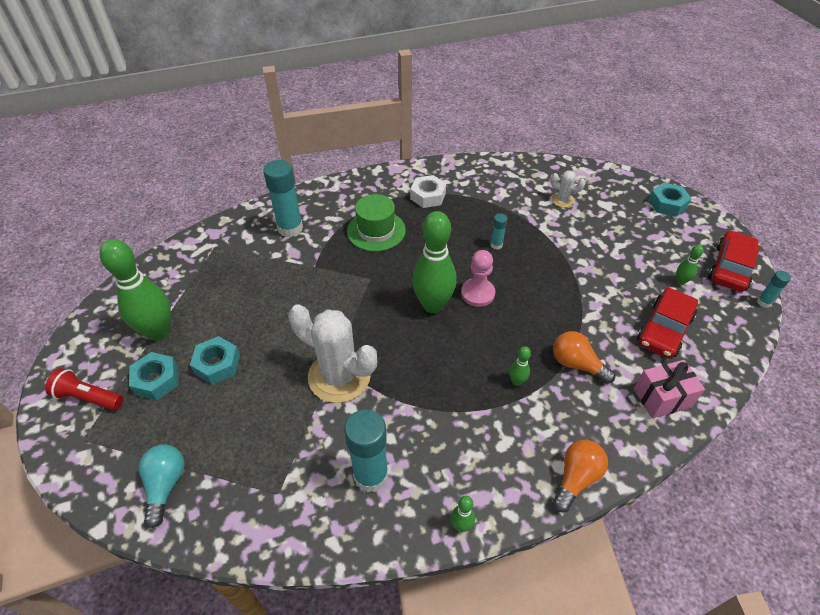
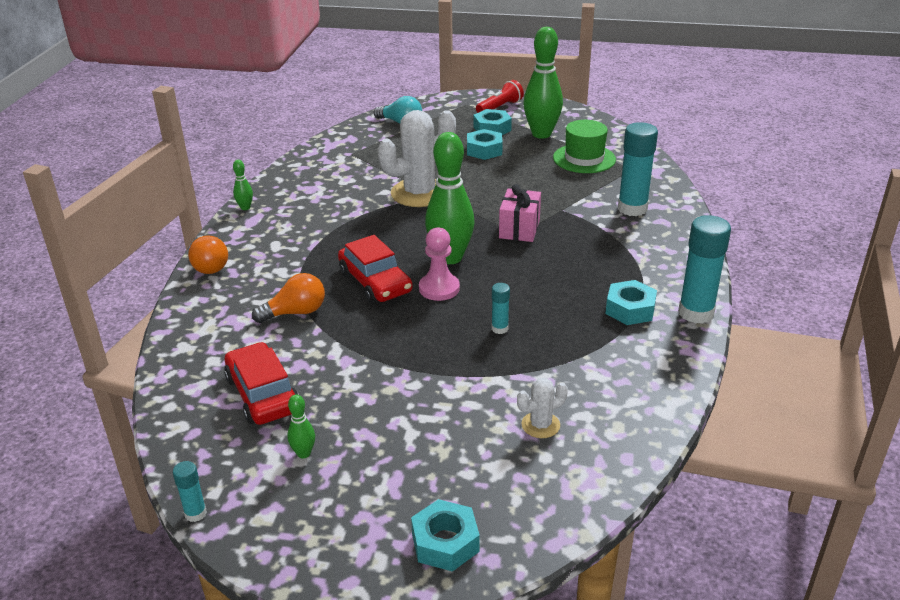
camera: 120 degrees right, 15 degrees down
(371, 475) = (322, 186): turquoise glue stick -> turquoise glue stick (696, 313)
(376, 231) = (590, 256): green hat -> green hat (584, 158)
(428, 196) = (630, 309): white nut -> turquoise nut
(516, 381) = (318, 272): green bowling pin -> none
(662, 398) = (204, 346): pink gift -> pink gift (519, 229)
(730, 268) = (272, 523): red car -> red car (375, 282)

